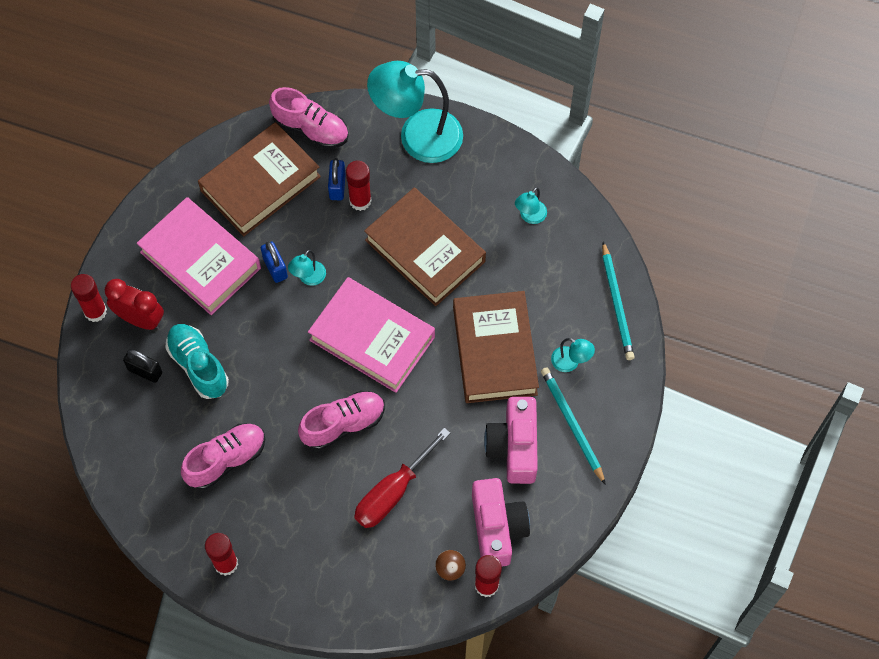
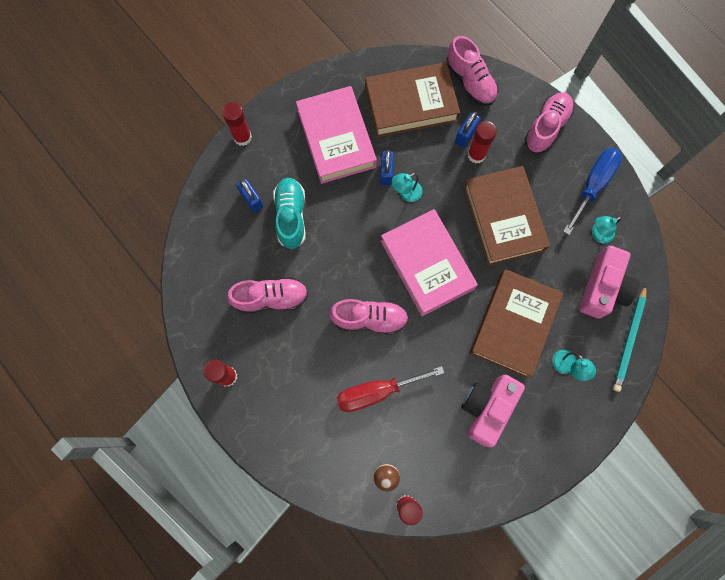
camera: 30 degrees right, 10 degrees up
(140, 319) = (270, 160): red clock -> none
(145, 371) = (252, 200): black padlock -> blue padlock
(417, 136) = (546, 128): turquoise lamp -> pink shoe
(497, 170) = (593, 185): none -> blue screwdriver
(497, 528) = (439, 465): pink camera -> pink camera (603, 288)
(572, 424) = (541, 416): turquoise pencil -> none

